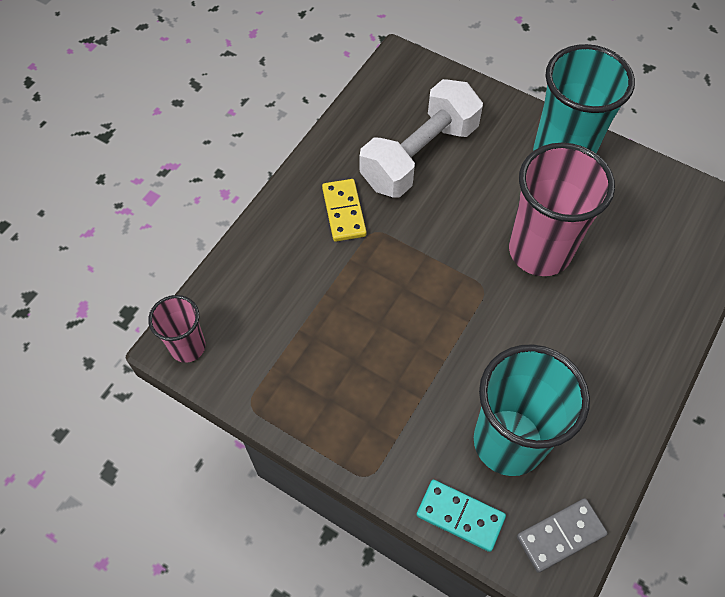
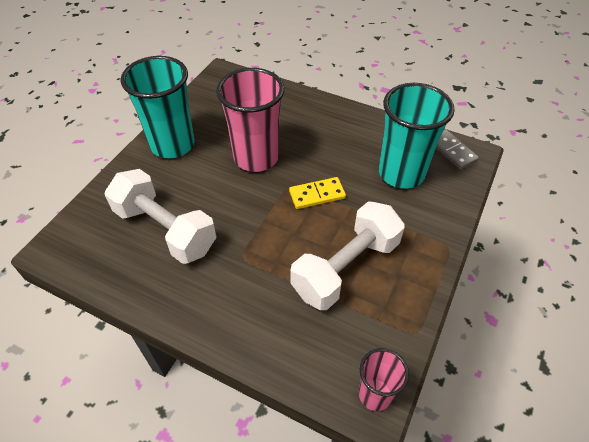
camera: 95 degrees left, 10 degrees down
(343, 212) = (223, 280): yellow domino -> yellow domino (317, 195)
(347, 340) = (346, 268): none -> white dumbbell
(460, 516) = (457, 196): turquoise domino -> none

